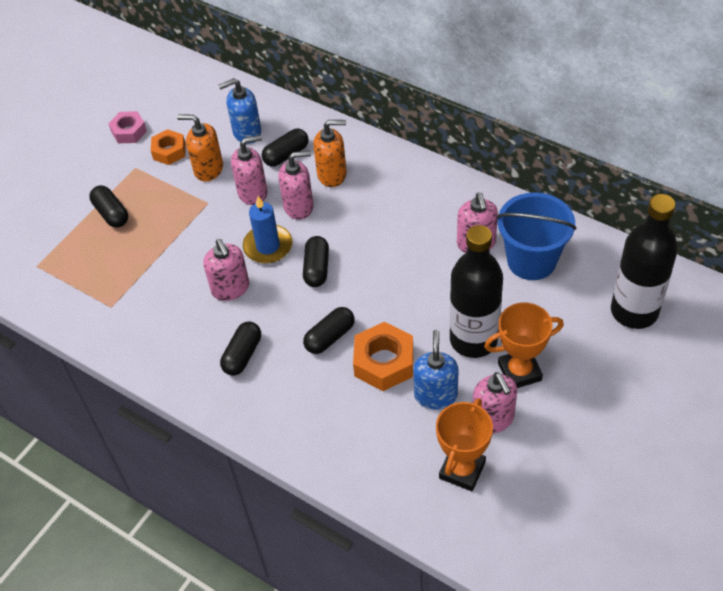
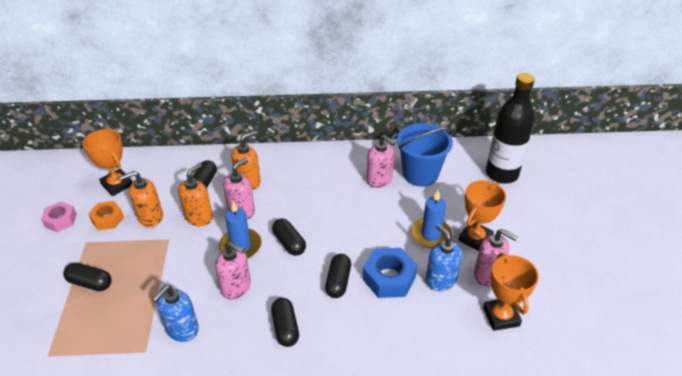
camera: 40 degrees left, 10 degrees down
(203, 115) = (117, 185): none -> orange trophy
(246, 132) = (161, 182): blue soap dispenser -> blue soap dispenser (182, 329)
(253, 192) = (199, 217): pink soap dispenser -> orange soap dispenser
(384, 362) = (389, 278): orange nut -> blue nut
(473, 340) = (431, 234): black bottle -> blue candle

